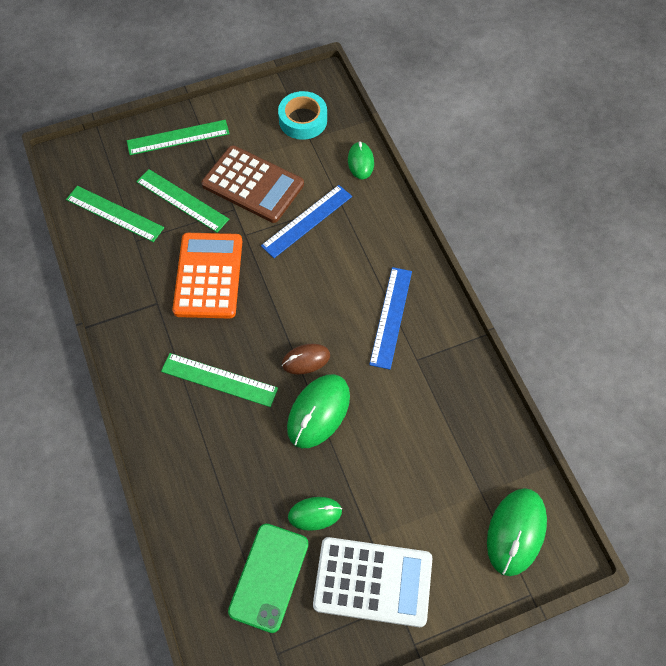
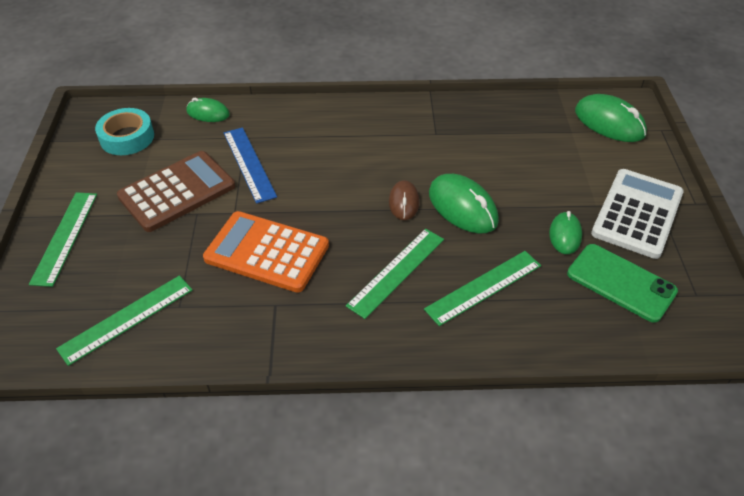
camera: 70 degrees left, 15 degrees down
(182, 200) = (154, 252): green ruler -> green ruler (483, 287)
(391, 317) = (386, 137): blue ruler -> none

